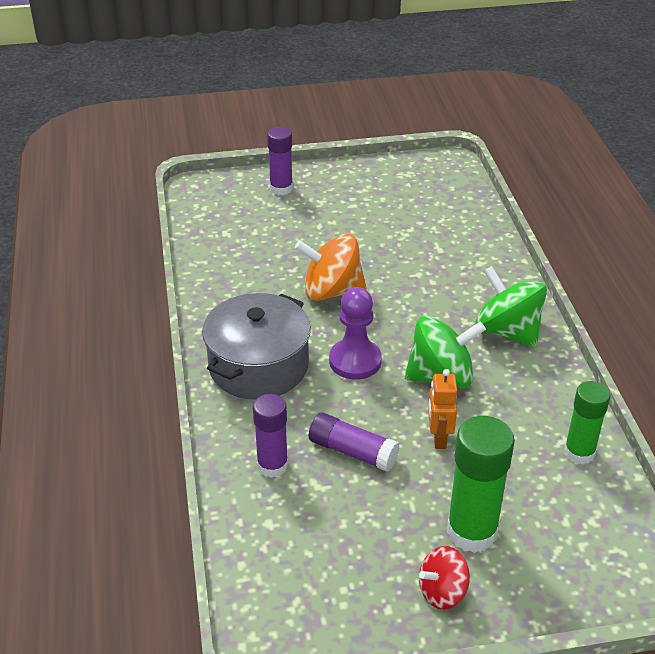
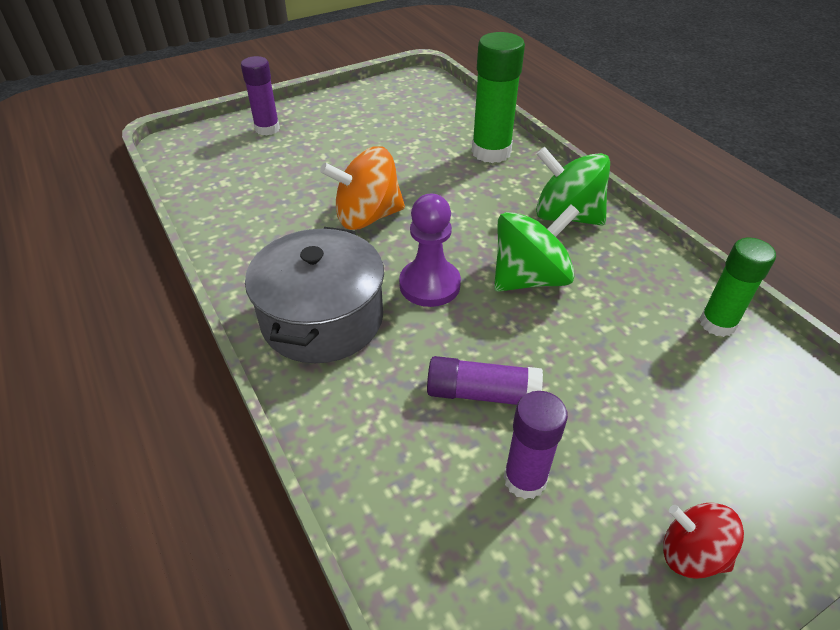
camera: 20 degrees left, 5 degrees up
(272, 465) = (395, 442): purple glue stick -> purple glue stick (525, 479)
(438, 438) = (567, 348): orange robot -> none
(442, 592) = (691, 553): red spinning top -> red spinning top turned 75 degrees clockwise
(472, 532) = (672, 455): green glue stick -> green glue stick (491, 152)

